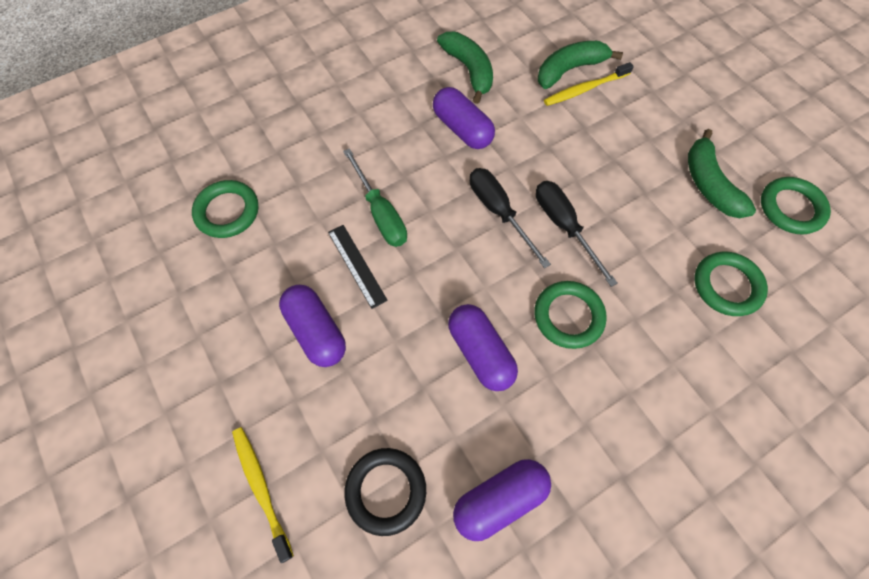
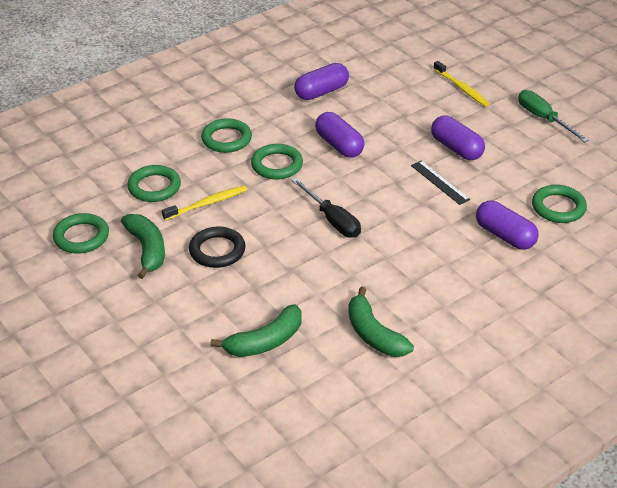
camera: 175 degrees right, 25 degrees down
(380, 213) = (431, 214): green screwdriver -> green screwdriver (544, 119)
(386, 490) = (388, 91): black ring -> black ring (217, 251)
(462, 129) = (372, 279): purple capsule -> purple capsule (505, 236)
(564, 226) = (277, 214): black screwdriver -> none
(584, 89) = (251, 323): yellow toothbrush -> yellow toothbrush (207, 203)
(645, 381) = (226, 139): none -> green ring

